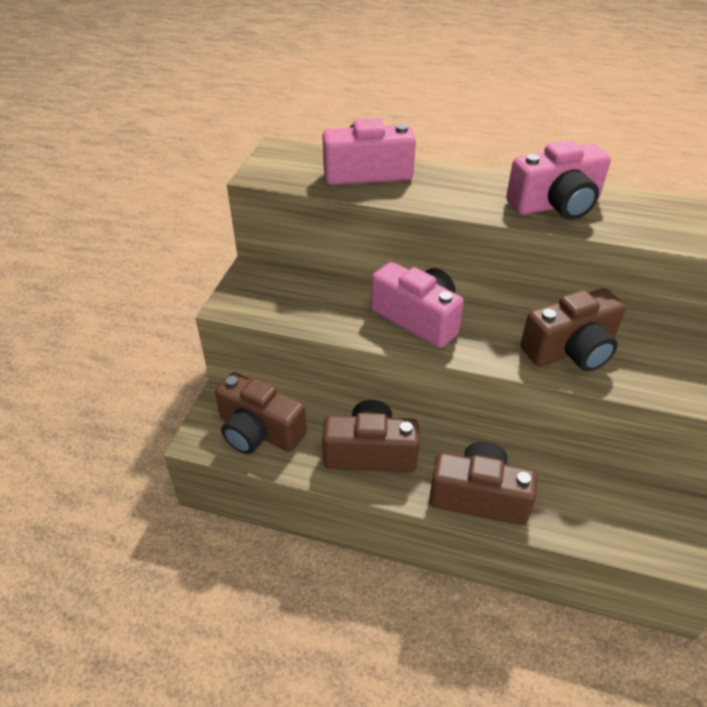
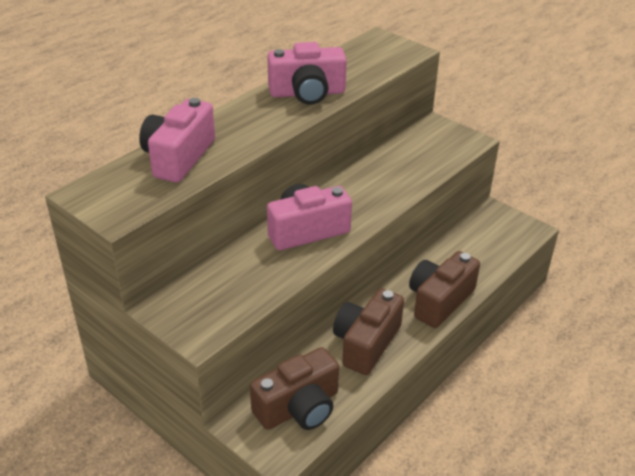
camera: 65 degrees left, 5 degrees down
(556, 205) = (307, 93): pink camera -> pink camera turned 75 degrees clockwise
(571, 350) = (391, 175): brown camera -> none

